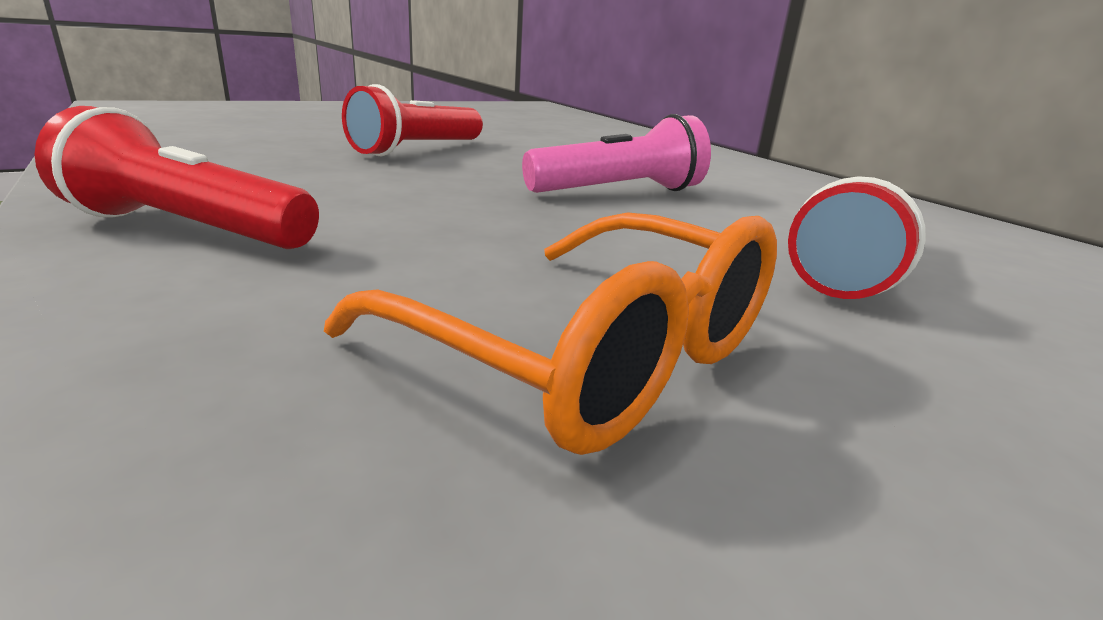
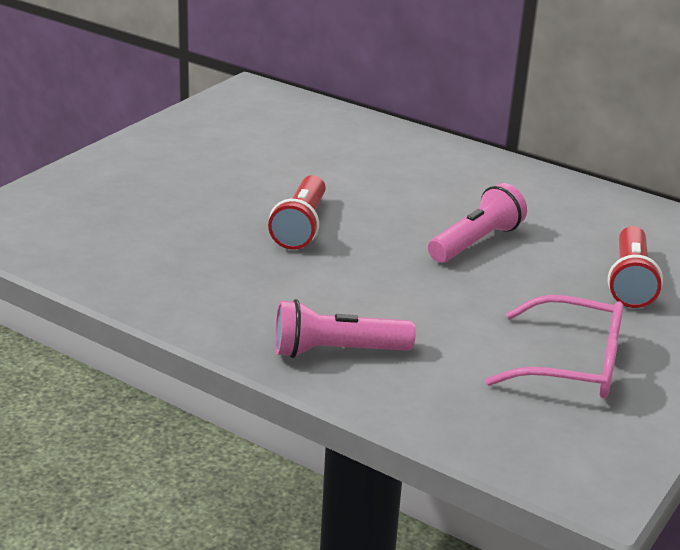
camera: 25 degrees left, 5 degrees up
(186, 229) = (336, 352): red flashlight -> pink flashlight
(588, 353) = (570, 364): orange glasses -> pink glasses

